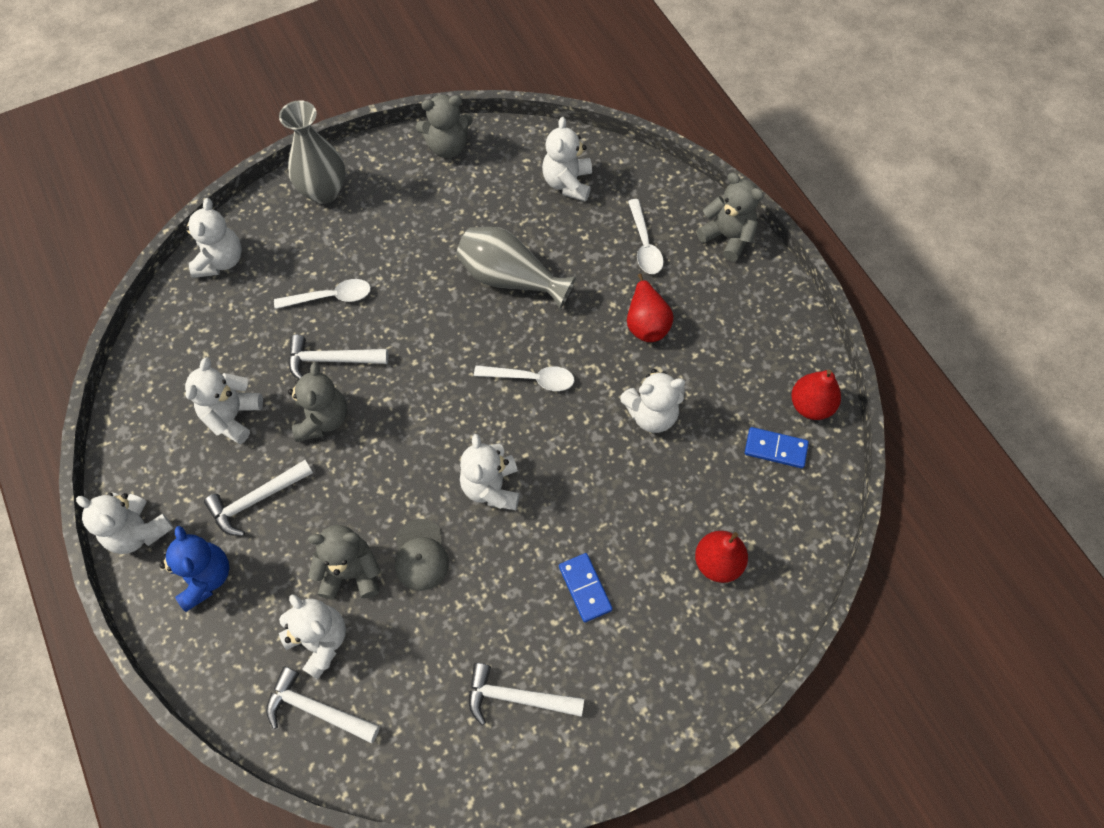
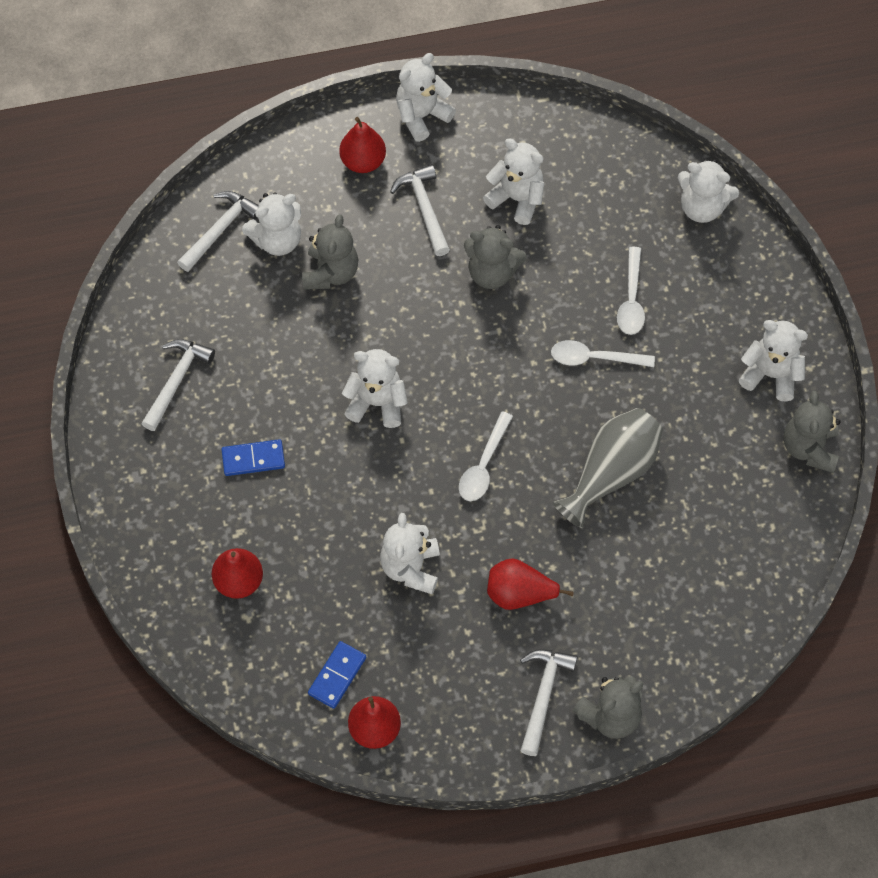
camera: 105 degrees right, 0 degrees up
(205, 577) = (363, 161): blue teddy bear -> red pear
(324, 191) = (772, 313): grey vase -> none
(331, 360) = (556, 289): white hammer -> white hammer (543, 695)
(420, 555) = (329, 330): grey cap -> none
(567, 183) = (727, 563): white teddy bear -> white teddy bear (771, 375)
(644, 245) = (621, 622): white spoon -> white spoon (594, 358)

